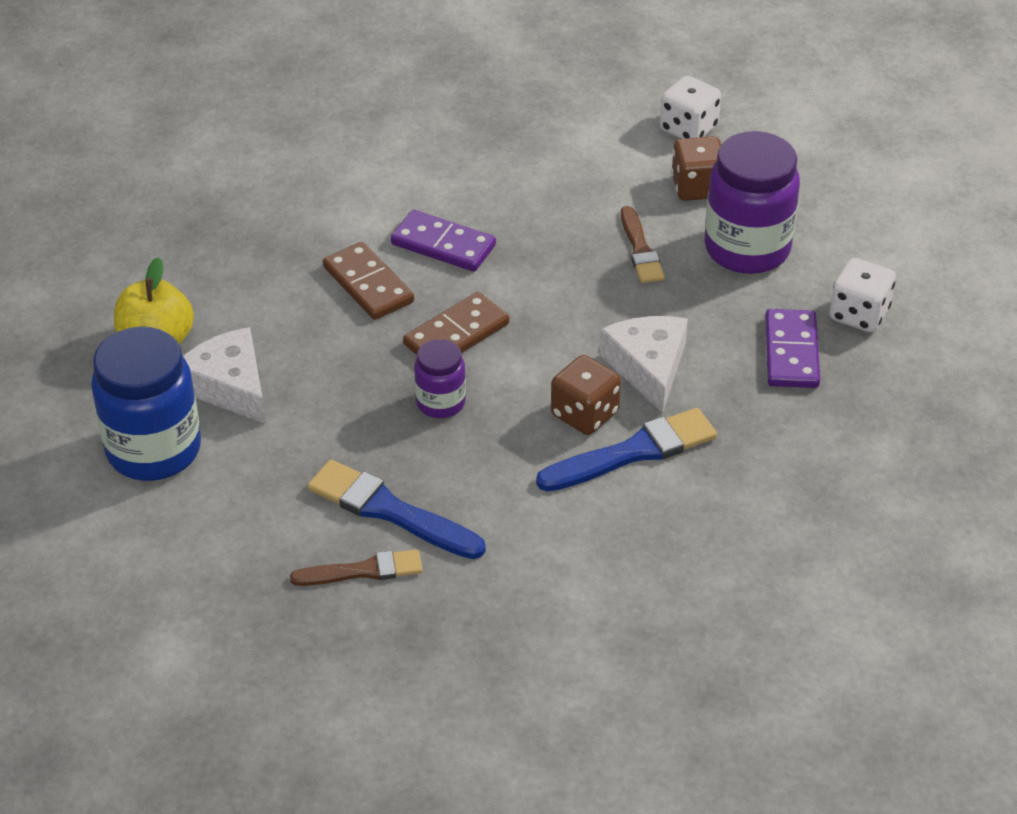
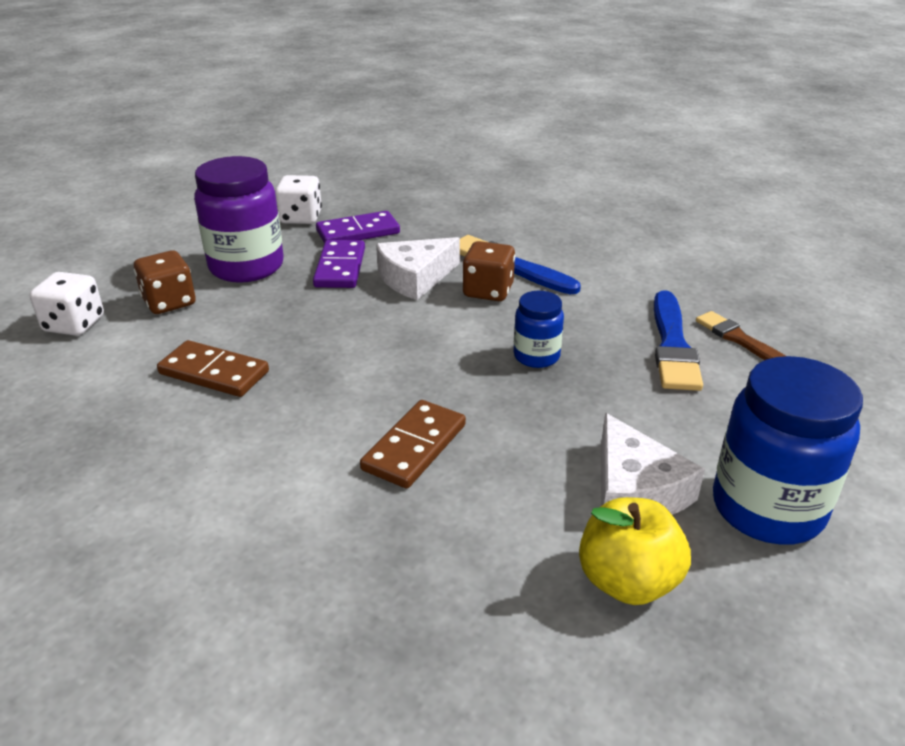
camera: 115 degrees left, 10 degrees down
(229, 386) = (635, 490): white cheese -> white cheese turned 45 degrees counterclockwise
(440, 403) = (536, 356): purple jar -> blue jar
(443, 245) = (322, 417): purple domino -> purple domino (340, 268)
(456, 334) = (446, 372): brown domino -> brown domino (214, 372)
(640, 249) = (271, 310): brown brush -> none

